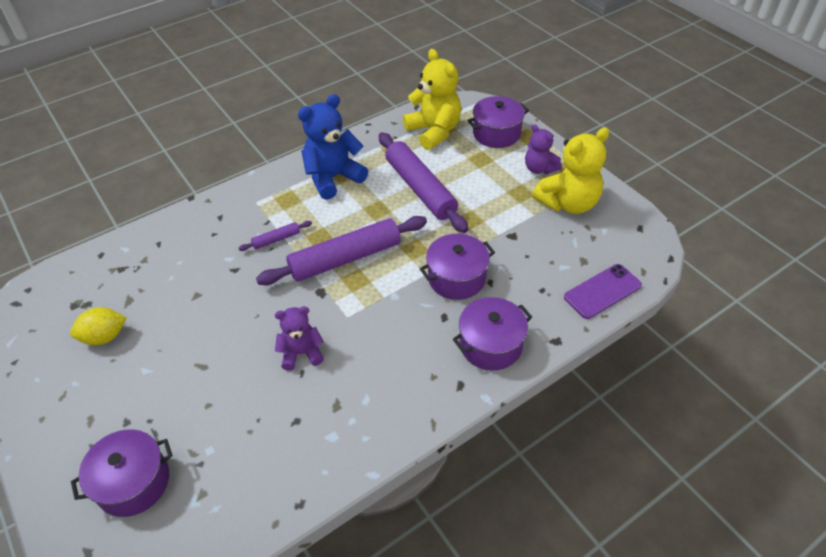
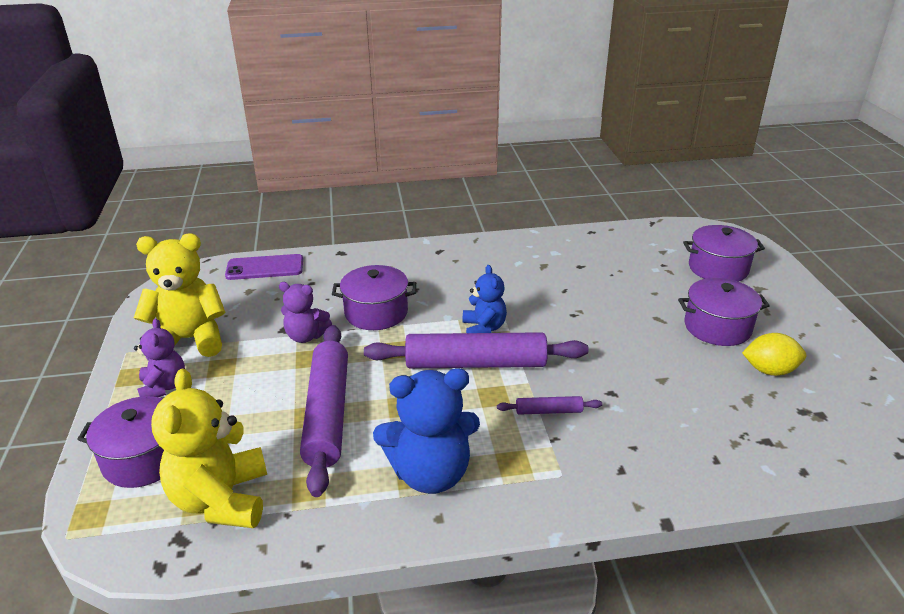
camera: 155 degrees left, 15 degrees down
(301, 353) = (559, 302): purple teddy bear -> purple teddy bear (306, 336)
(356, 295) = (484, 328): none -> blue teddy bear
(490, 345) = (393, 264): purple pot -> purple pot (717, 327)

